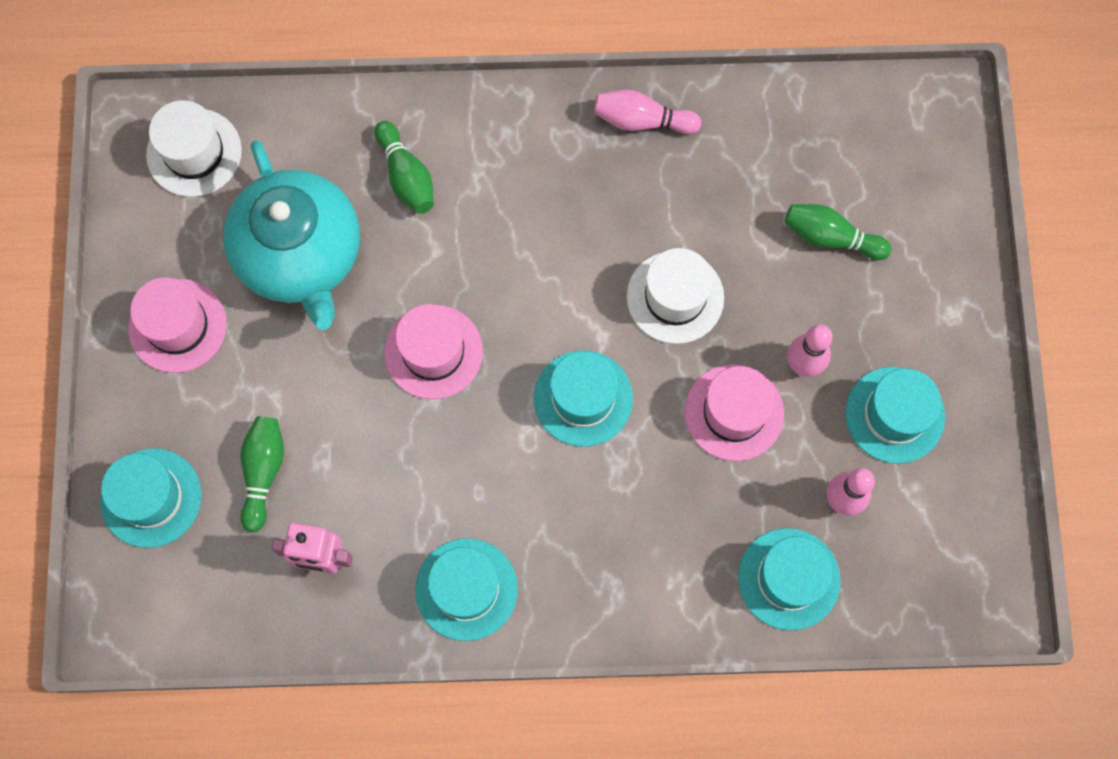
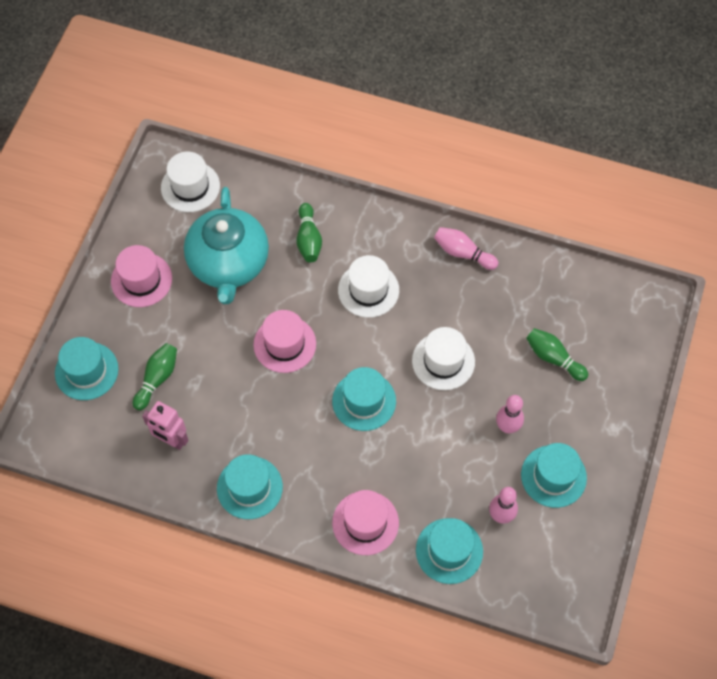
camera: 20 degrees right, 10 degrees down
(525, 225) = (368, 290): none -> white hat
(734, 412) = (453, 440): pink hat -> pink hat (365, 523)

